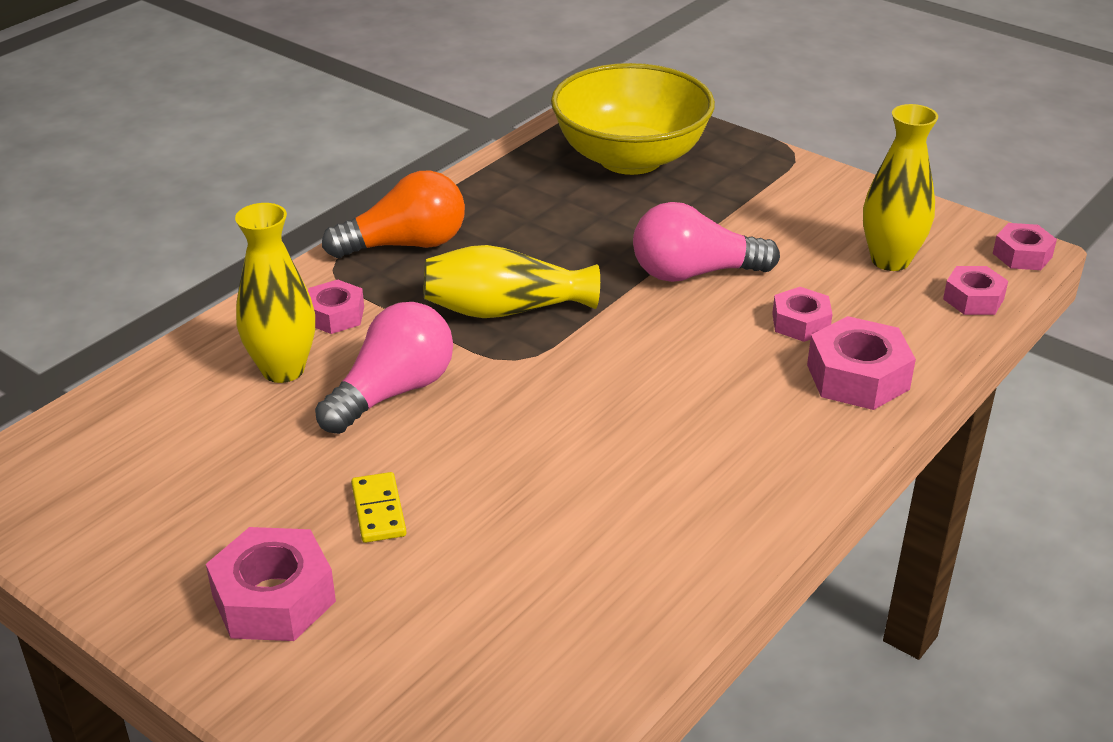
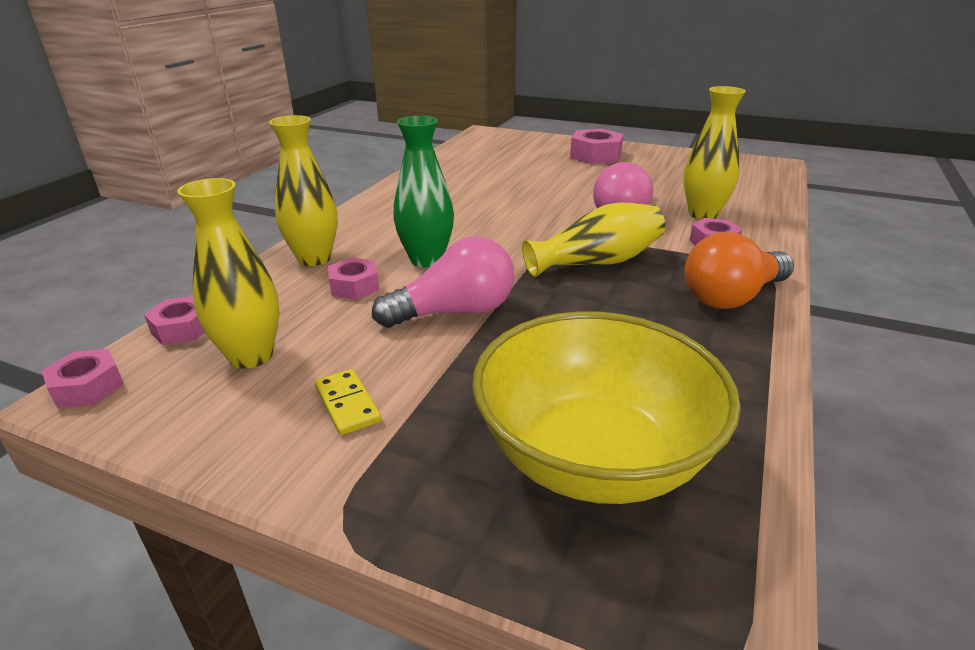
camera: 165 degrees right, 5 degrees down
(378, 510) = (580, 177): yellow domino -> yellow domino (347, 404)
(710, 349) = (426, 260): none -> green vase
(858, 377) = (314, 258): pink nut -> yellow vase

